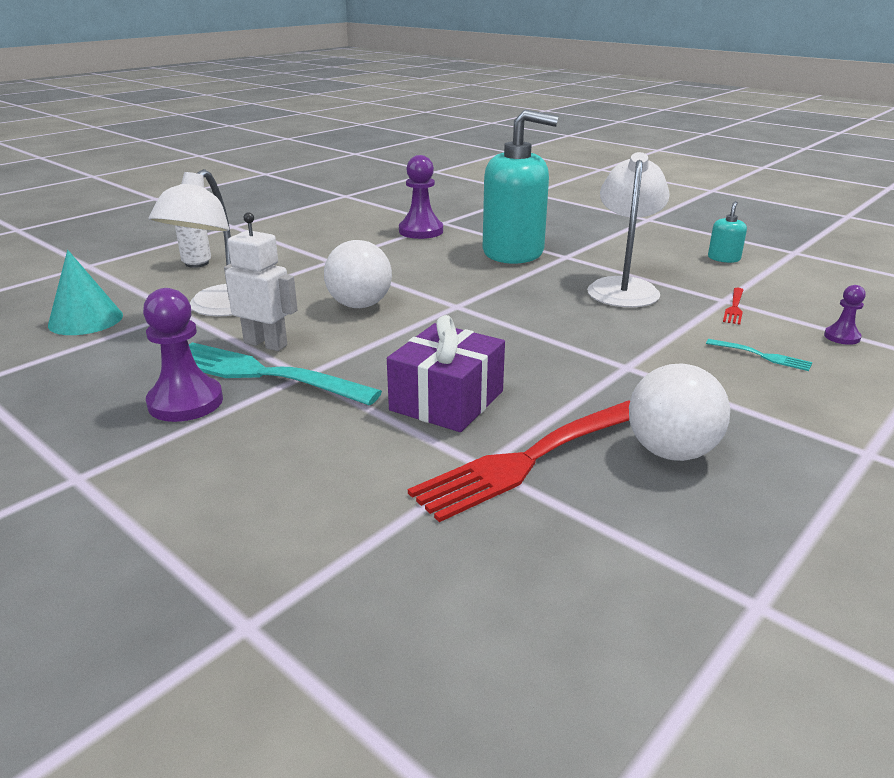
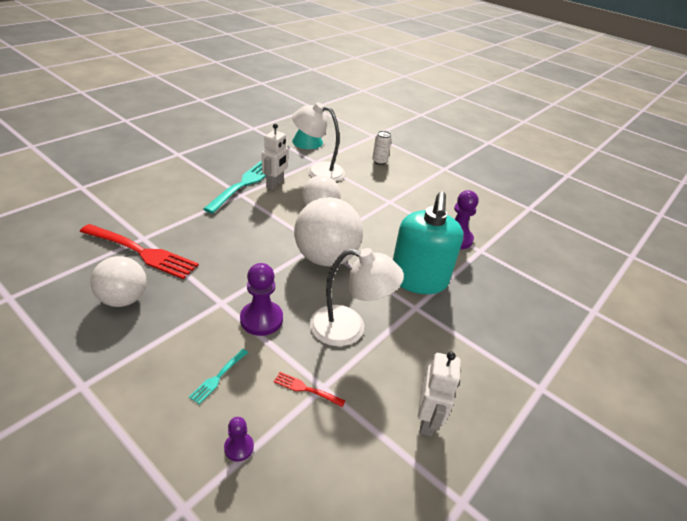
camera: 85 degrees right, 10 degrees up
(185, 402) = (224, 169): purple pawn -> purple pawn (261, 319)
(447, 401) = (202, 232): purple gift -> none
(489, 300) = (326, 258): none -> white ball
(530, 459) = (140, 252): red fork -> red fork turned 150 degrees clockwise
(723, 258) = (427, 420): turquoise soap dispenser -> white robot

